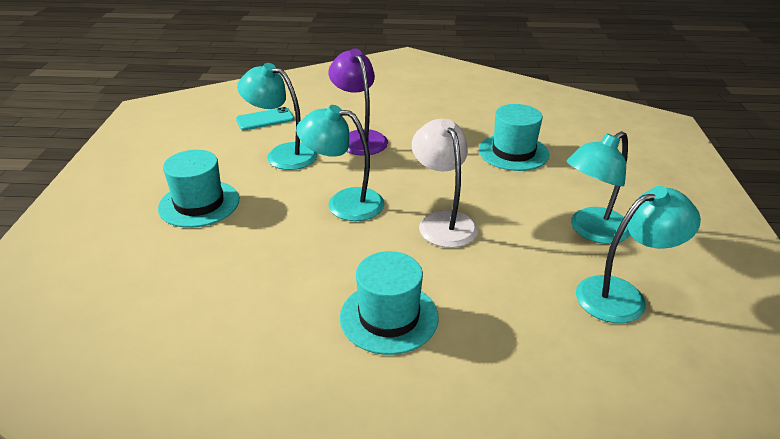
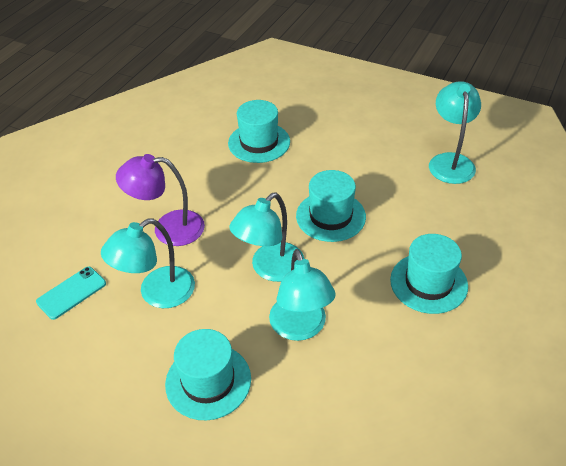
camera: 65 degrees left, 10 degrees up
(265, 119) = (71, 293): turquoise phone -> turquoise phone turned 45 degrees clockwise
(443, 221) = (330, 216): white lamp -> turquoise hat
(591, 231) = (381, 146): turquoise lamp -> turquoise lamp (300, 328)

